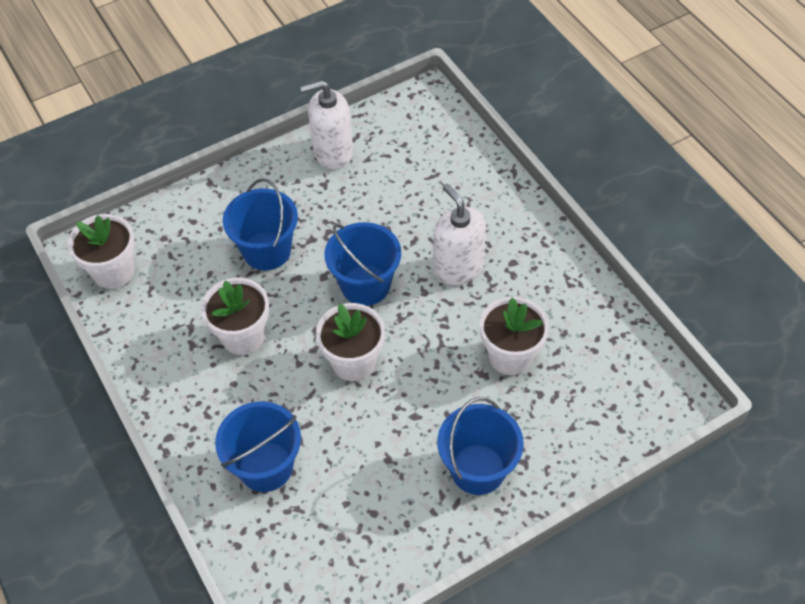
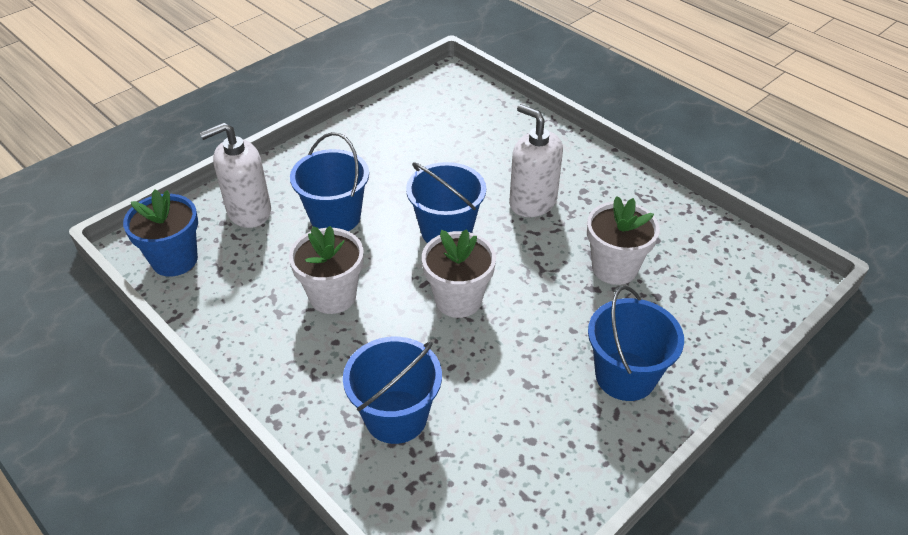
camera: 15 degrees left, 10 degrees down
(113, 271) = (174, 260): white flower pot -> blue flower pot
(332, 152) = (376, 128): white soap dispenser -> white soap dispenser (249, 211)

